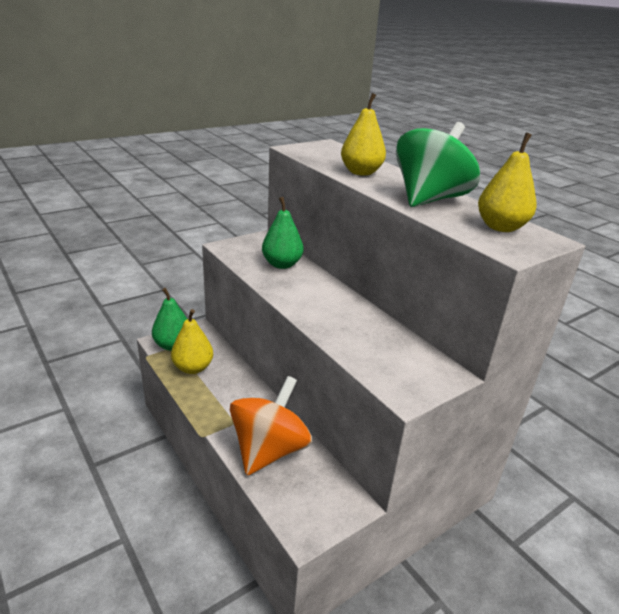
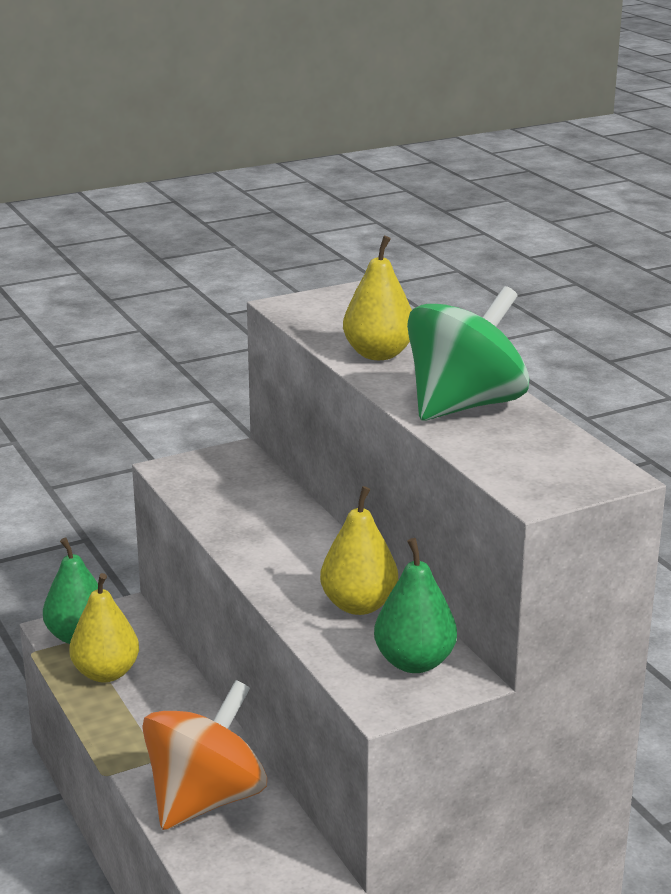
camera: 10 degrees right, 5 degrees down
(282, 264) = (257, 501): green pear -> green pear (414, 662)
(500, 227) = (548, 455): yellow pear -> yellow pear (359, 605)

